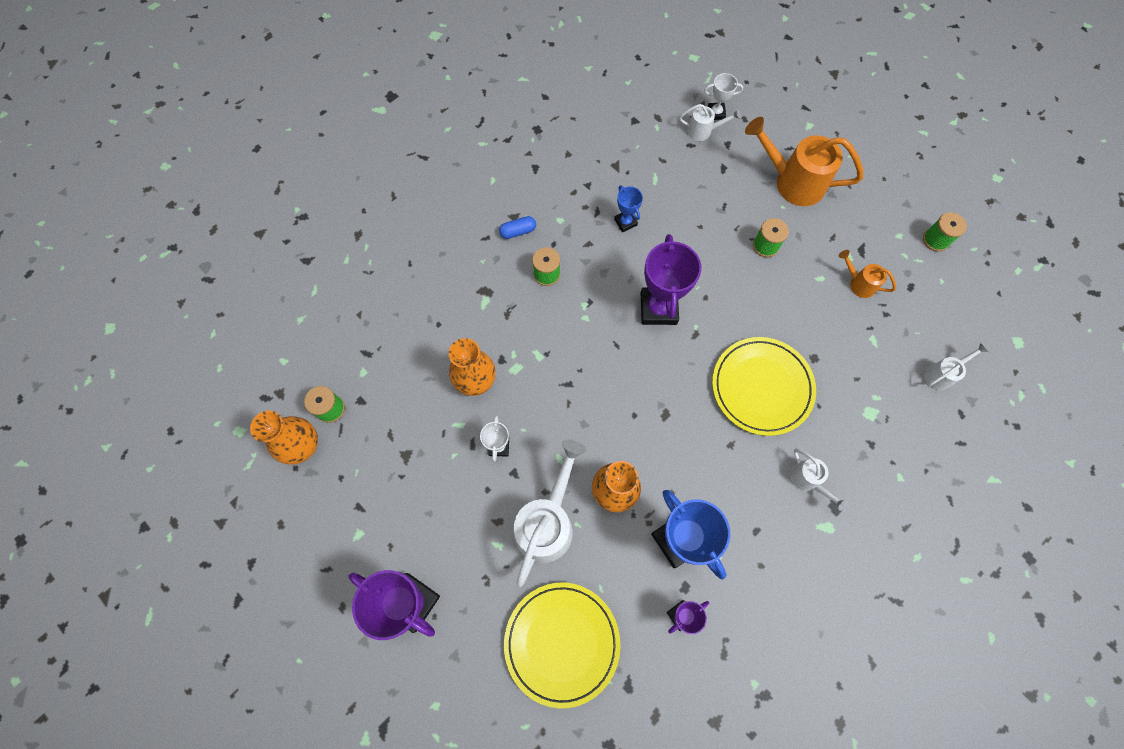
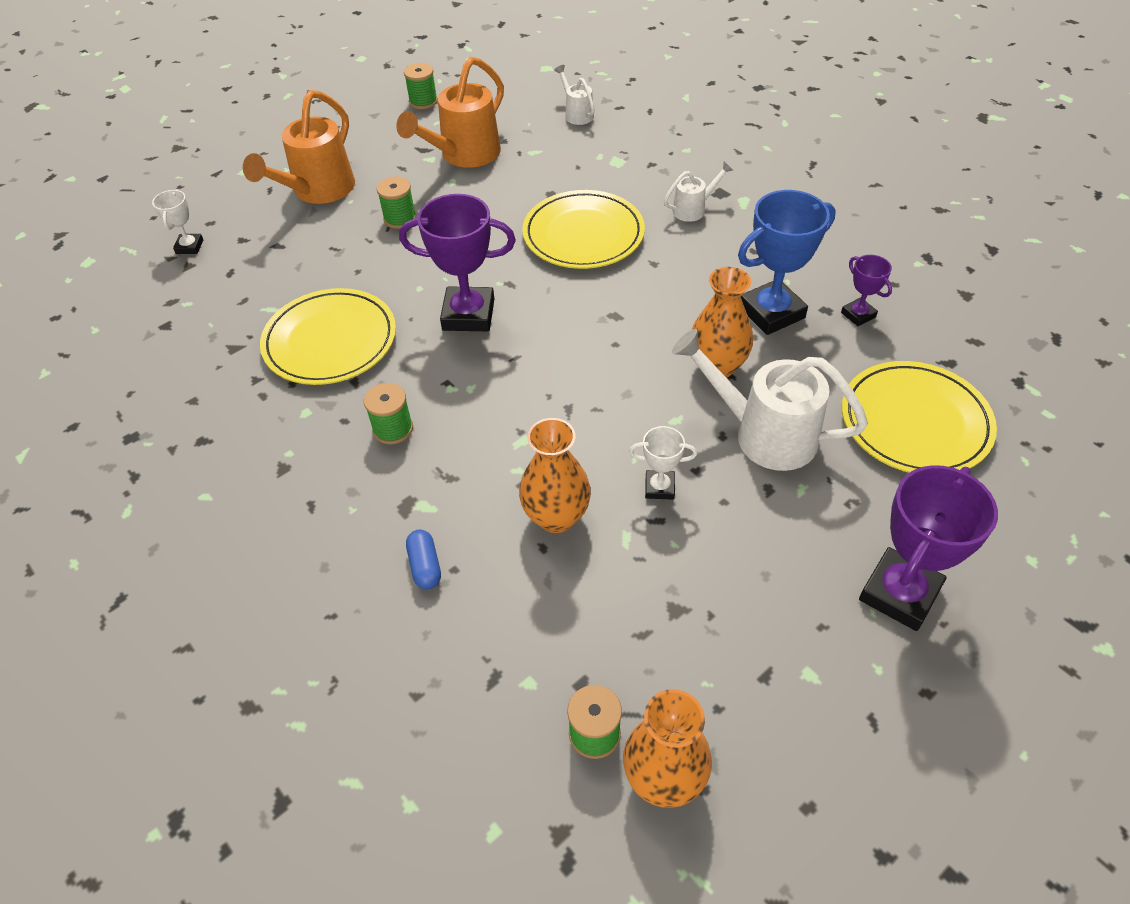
camera: 85 degrees left, 20 degrees down
(518, 231) = (311, 463): blue capsule -> blue capsule (425, 566)
(625, 222) = (330, 341): blue trophy -> yellow plate
(703, 131) = (213, 260): white watering can -> none
(859, 283) = (464, 155): orange watering can -> orange watering can, size x1.98

